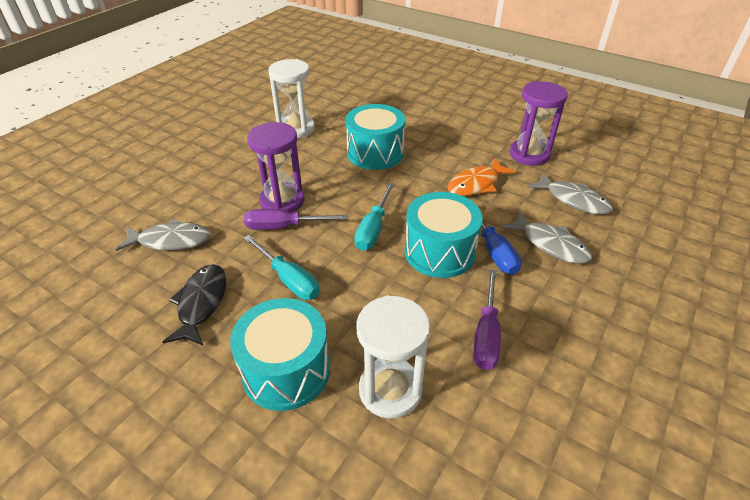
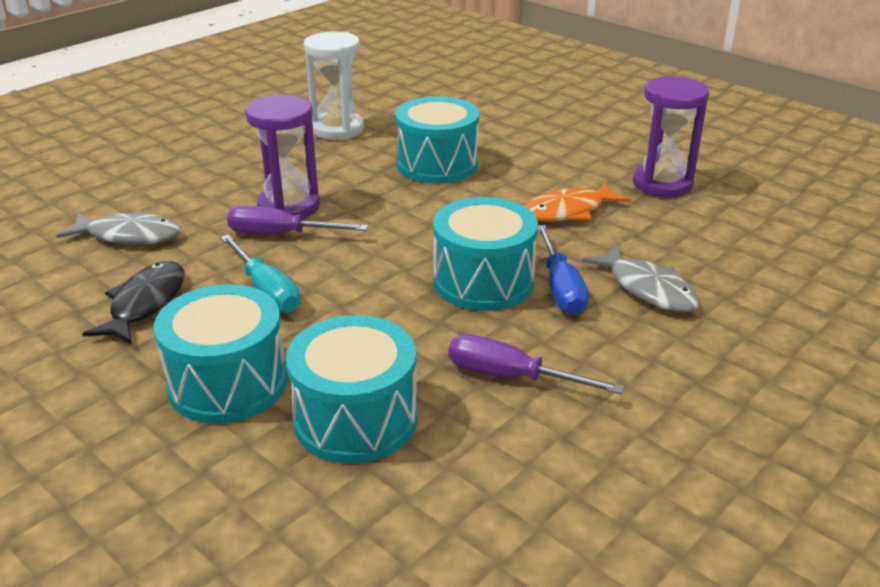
camera: 10 degrees right, 10 degrees down
(373, 229) = (401, 248): turquoise screwdriver -> none
(390, 390) = (355, 419): white hourglass -> turquoise drum
(486, 334) = (511, 377): purple screwdriver -> purple screwdriver turned 90 degrees clockwise
(573, 200) = (705, 242): grey fish -> none

